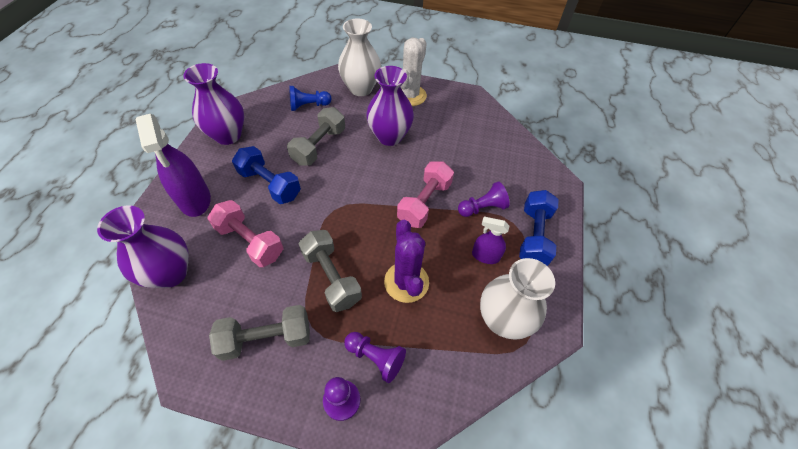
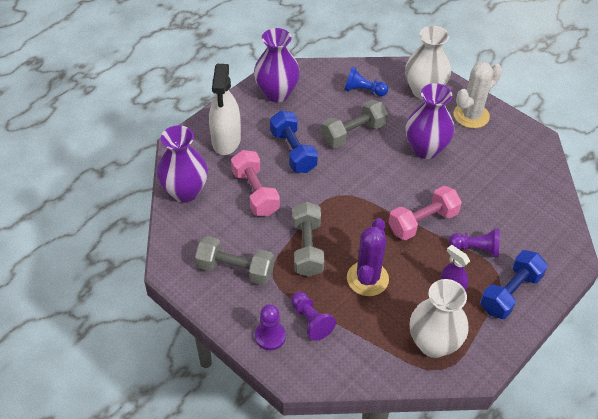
camera: 30 degrees right, 5 degrees down
(195, 199) = (226, 140): purple spray bottle -> white spray bottle

